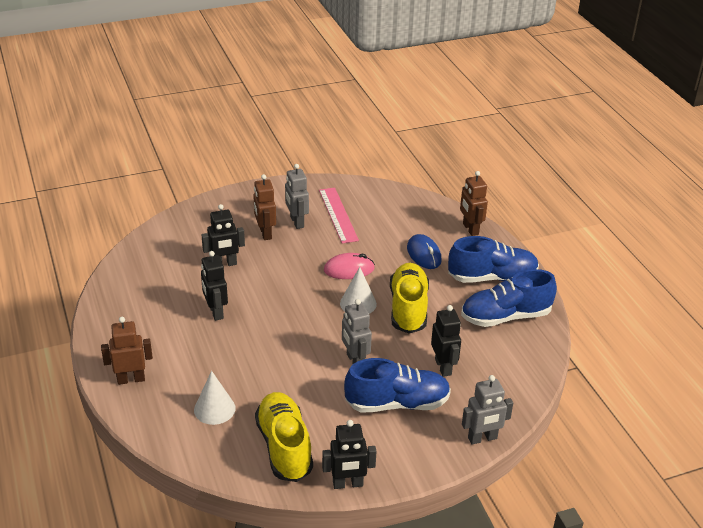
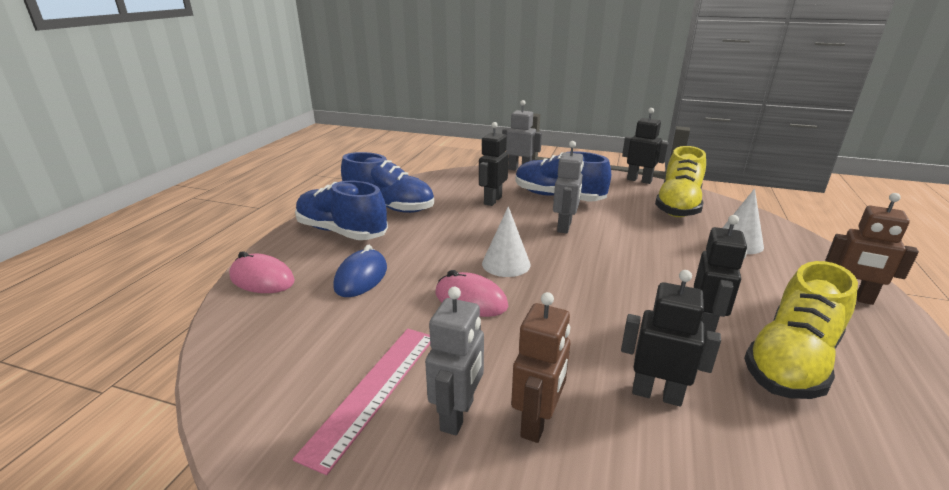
camera: 140 degrees left, 10 degrees down
(408, 308) = (461, 241): yellow shoe -> yellow shoe (791, 361)
(470, 229) = (262, 279): brown robot -> pink mouse

